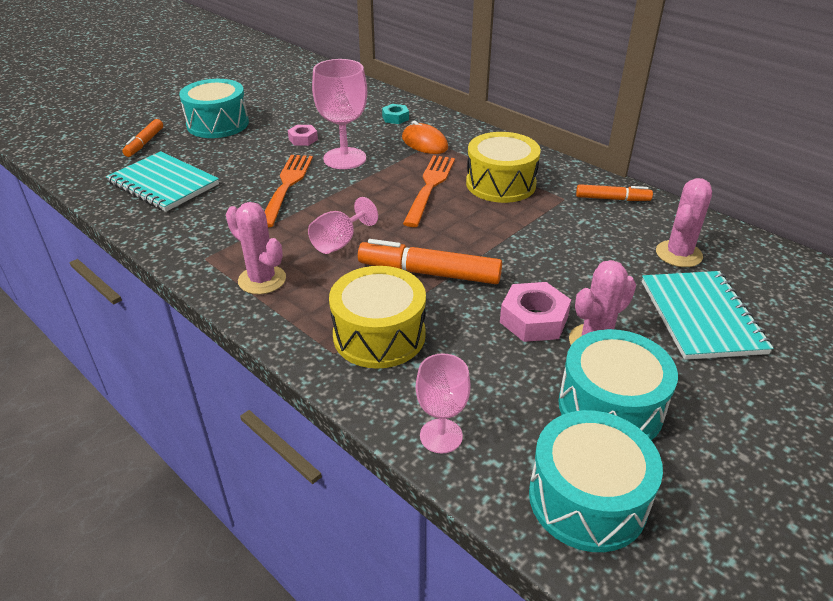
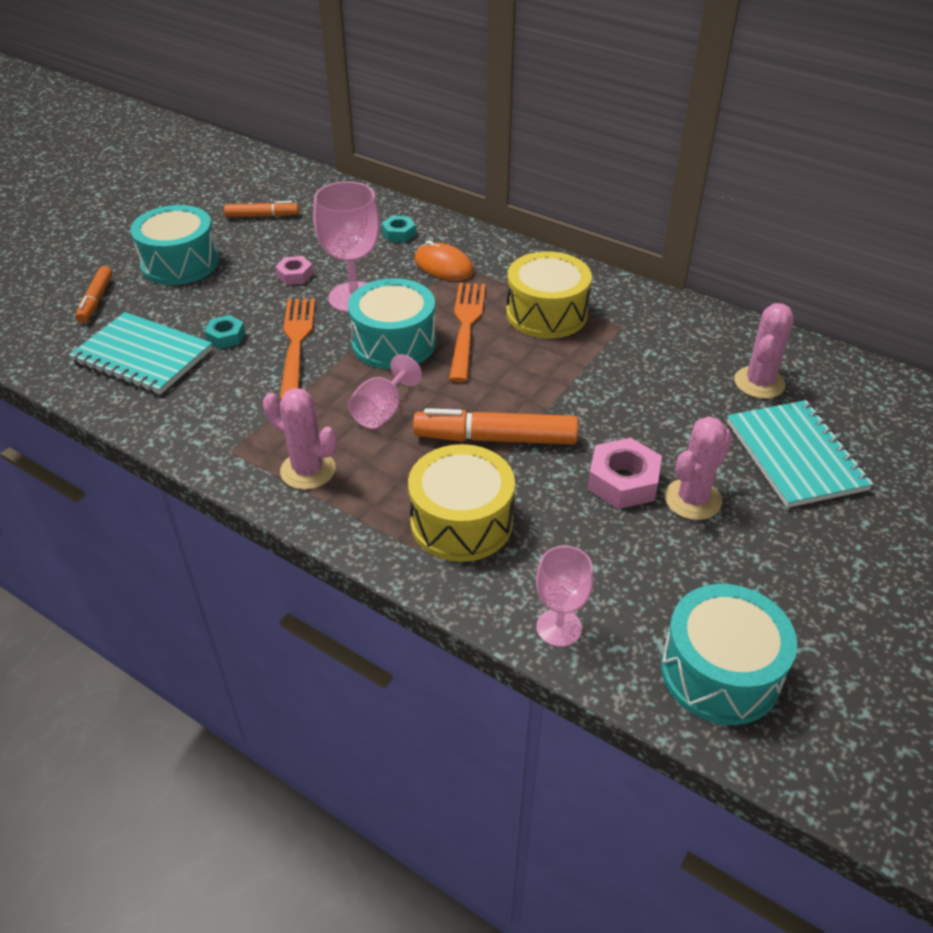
camera: 10 degrees left, 5 degrees up
(233, 176) = (226, 337): none -> turquoise nut
(610, 407) = (722, 571): turquoise drum -> turquoise drum (394, 342)
(612, 199) = (675, 320): orange marker -> orange marker (262, 216)

